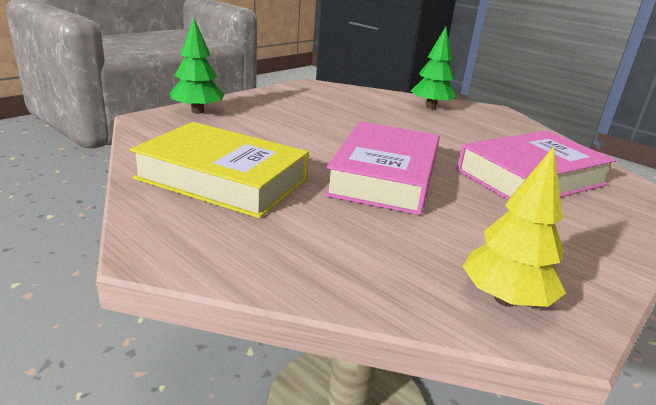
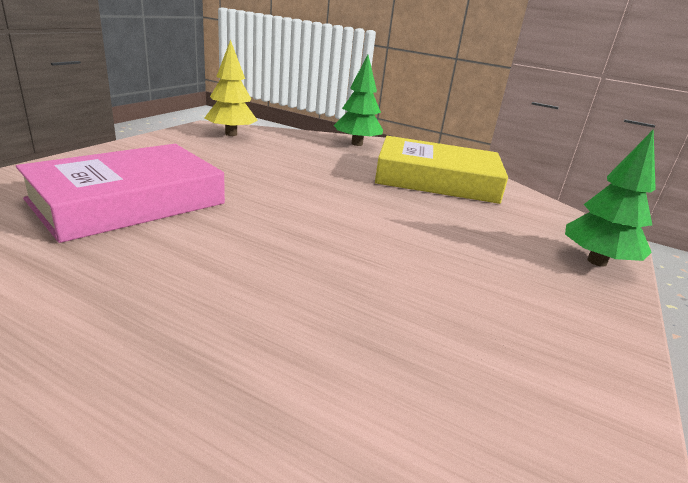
camera: 165 degrees right, 0 degrees up
(384, 176) = (307, 191): pink book -> none
(430, 107) = (210, 393): green tree -> green tree (357, 144)

